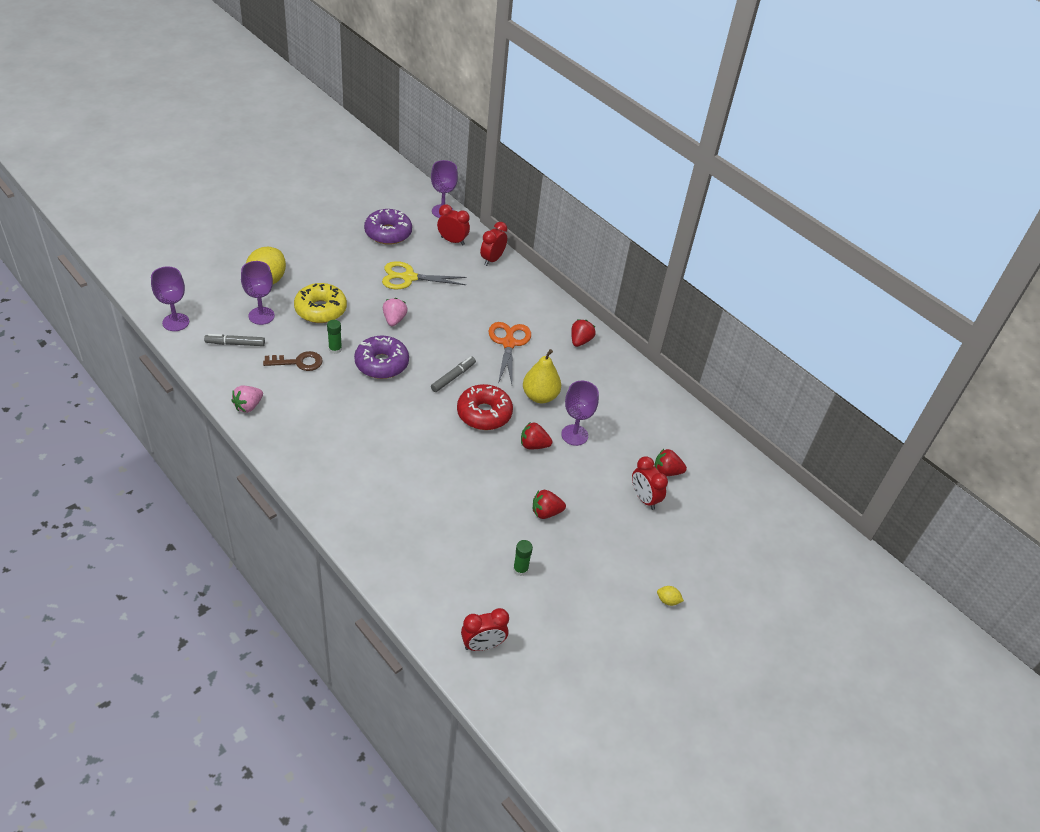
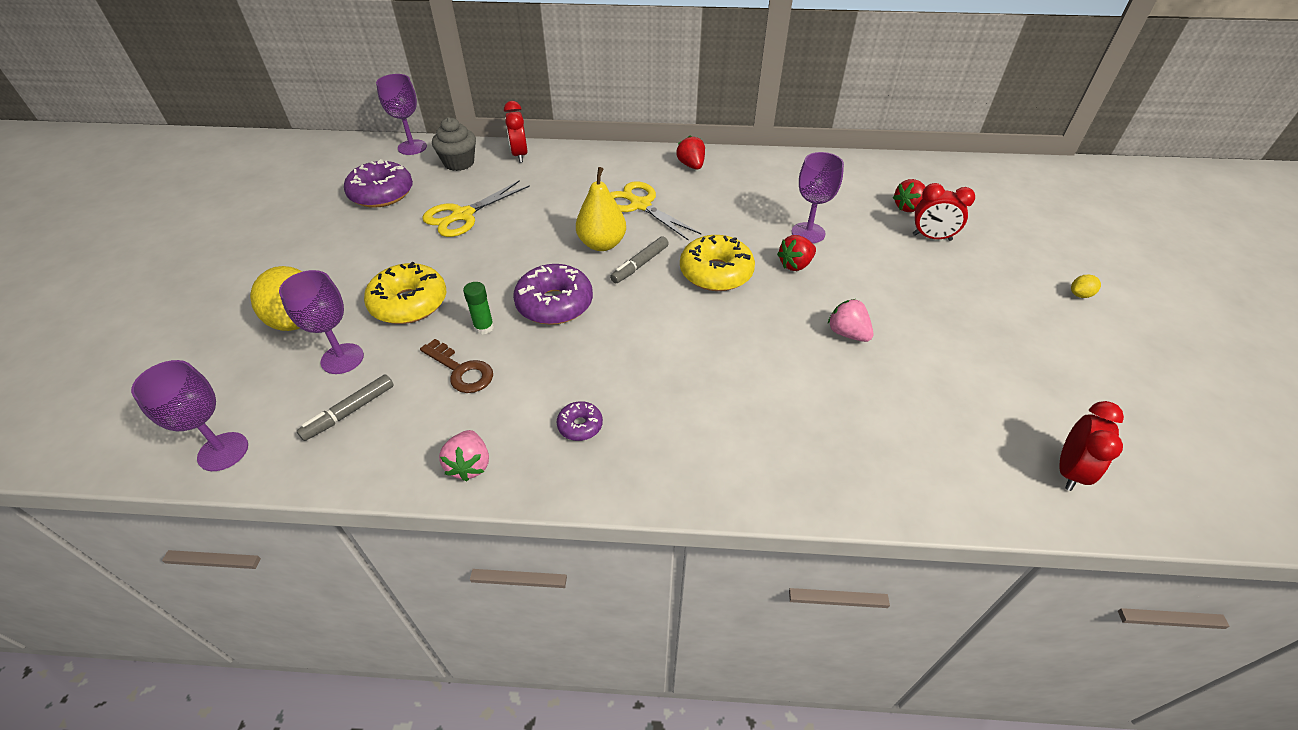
camera: 40 degrees left, 0 degrees up
(298, 362) = (461, 371): brown key -> brown key turned 90 degrees clockwise
(310, 429) = (580, 425): none -> purple donut
(394, 320) = (505, 258): pink strawberry -> pink strawberry (847, 333)
(452, 241) = (459, 163): red clock -> grey cupcake
(453, 377) = (640, 265): grey marker -> grey marker turned 135 degrees counterclockwise
(484, 413) = (716, 273): red donut -> yellow donut
(509, 343) = (640, 205): orange scissors -> yellow scissors
(520, 569) = (967, 372): green glue stick -> none
(540, 396) = (733, 225): yellow pear -> yellow pear (602, 244)
(546, 512) = (897, 308): red strawberry -> none

